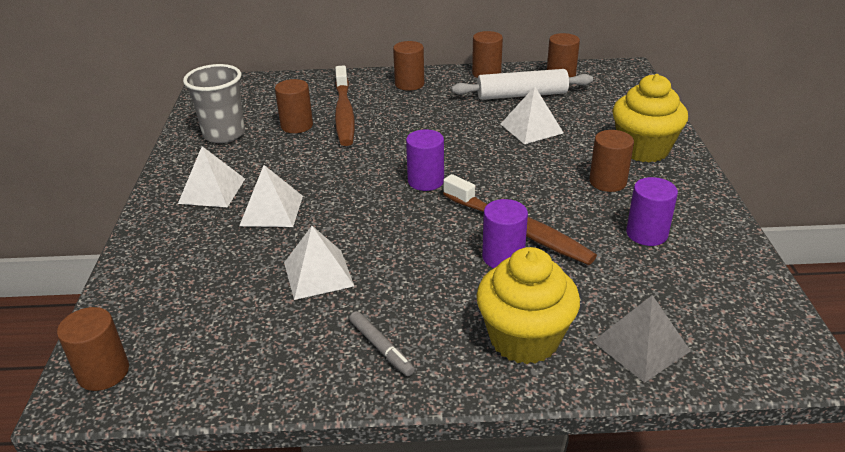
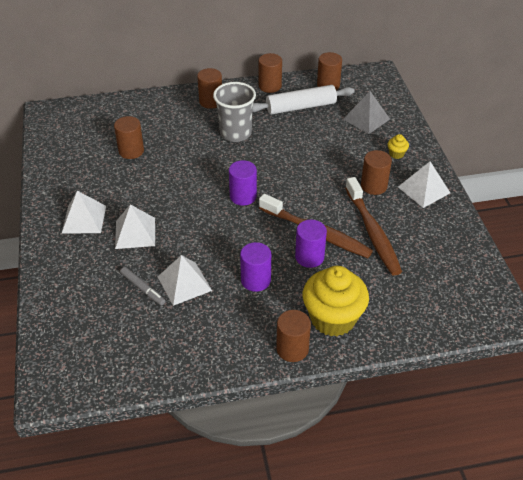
camera: 10 degrees left, 10 degrees up
(103, 372) = (59, 374): brown cylinder -> brown cylinder (292, 349)
(224, 134) = (75, 164): grey cup -> grey cup (235, 133)
(344, 113) = (166, 136): brown toothbrush -> brown toothbrush (373, 232)
(381, 348) = (241, 335): grey marker -> grey marker (143, 289)
(531, 128) = (313, 140): white pyramid -> white pyramid (424, 190)
(640, 346) = (406, 315): grey pyramid -> grey pyramid (366, 119)
(643, 149) = (396, 154): yellow cupcake -> yellow cupcake, size x0.41
(646, 234) = (404, 228): purple cylinder -> purple cylinder (256, 280)

